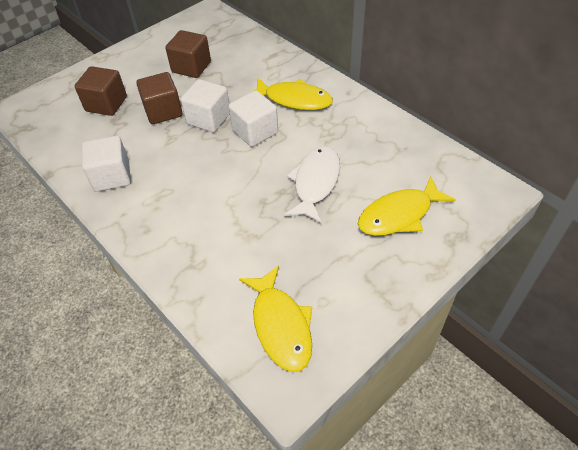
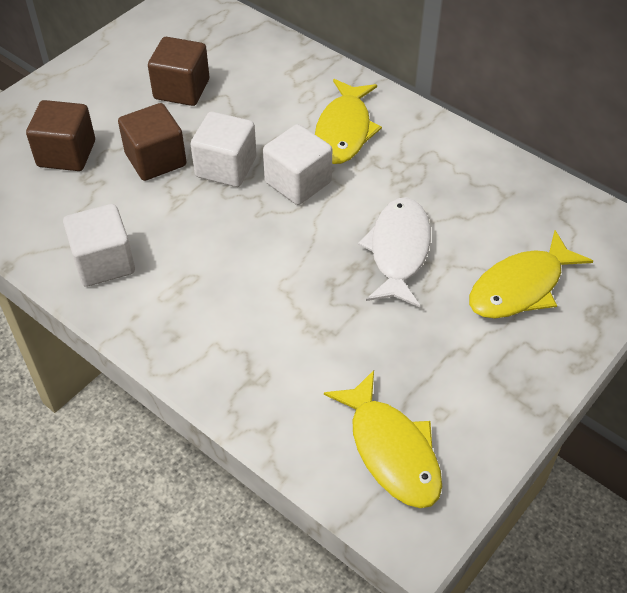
camera: 10 degrees left, 0 degrees up
(294, 99) = (344, 131): yellow fish -> yellow fish turned 90 degrees clockwise

